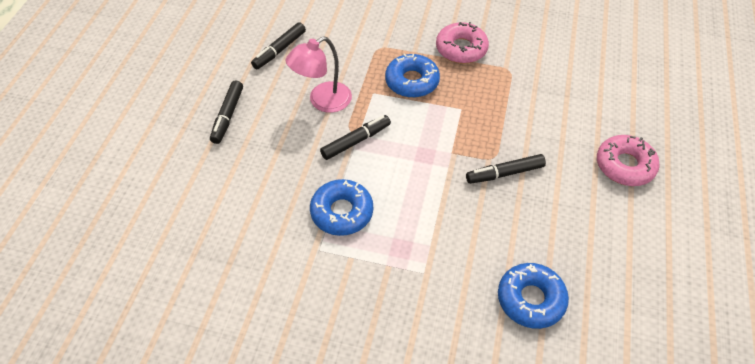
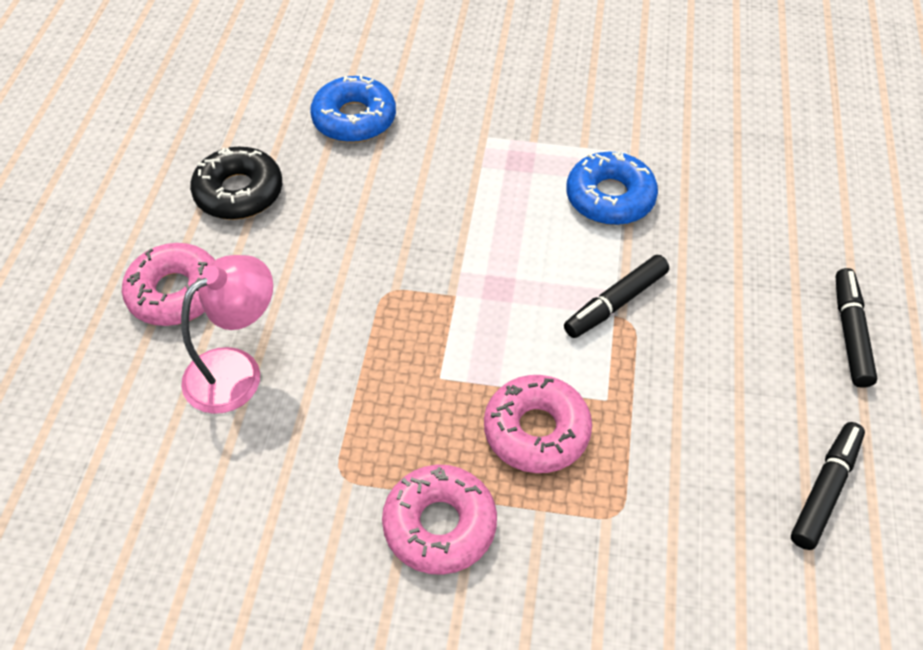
camera: 175 degrees right, 0 degrees up
(322, 101) = (695, 374): pink lamp -> pink lamp (236, 370)
(412, 81) = (536, 431): blue donut -> pink donut
(504, 173) = (371, 267): black marker -> none
(606, 236) = (239, 192): none -> black donut

